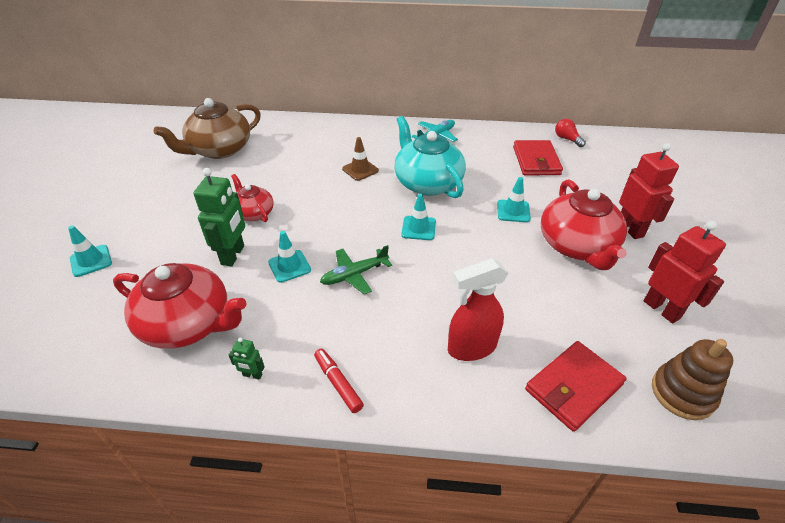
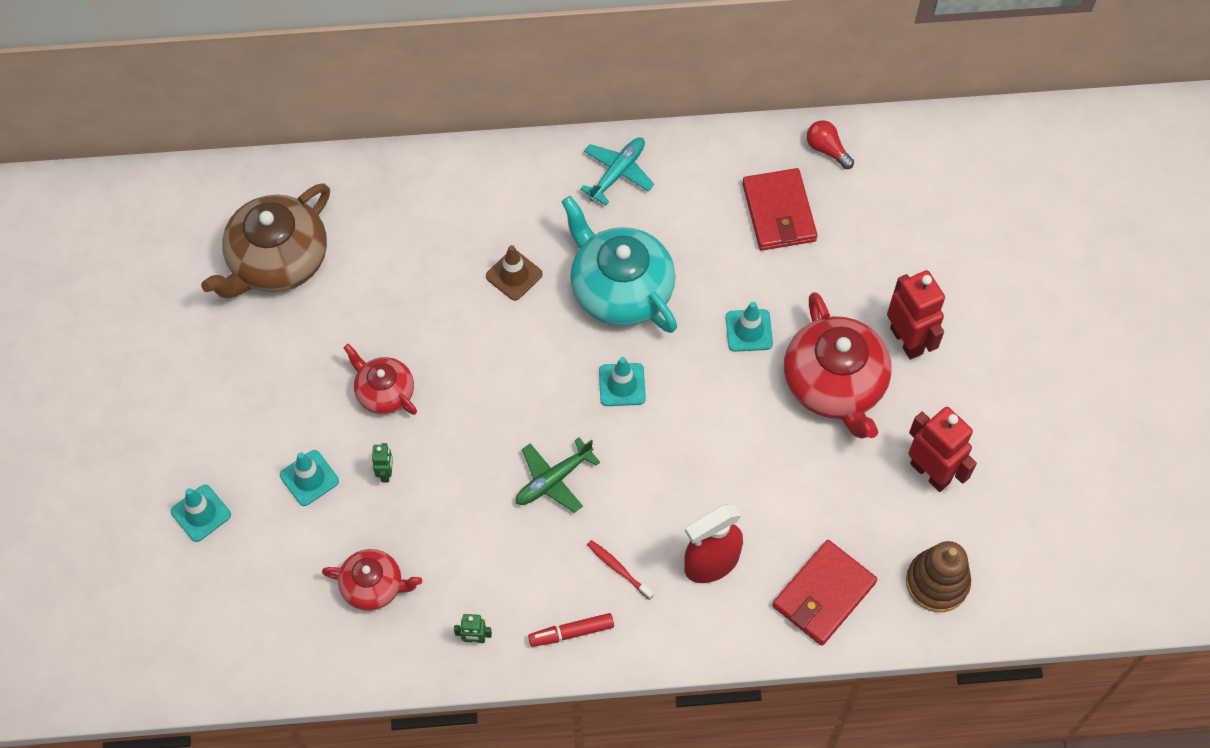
camera: 10 degrees left, 20 degrees up
(188, 323) = (373, 586): red teapot -> red teapot, size x0.56
(233, 255) = (386, 473): green robot -> green robot, size x0.47
(289, 266) = (466, 479): turquoise traffic cone -> turquoise traffic cone (309, 478)
(338, 383) = (571, 632): red marker -> red marker turned 60 degrees counterclockwise
(391, 340) = (618, 569): none -> red toothbrush

